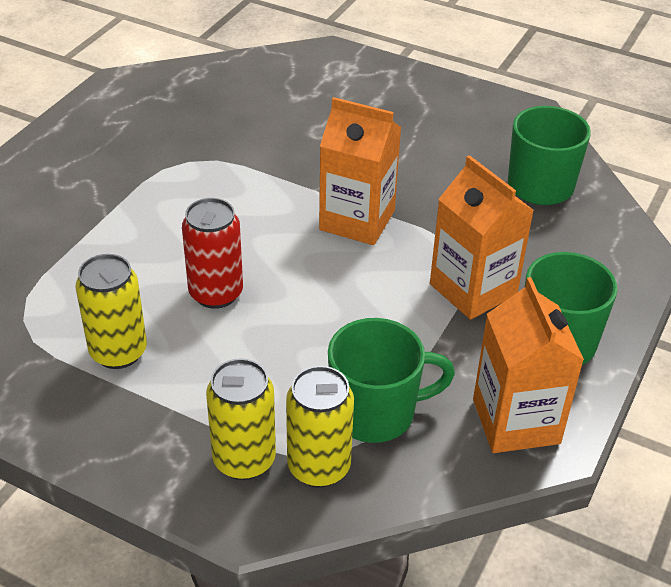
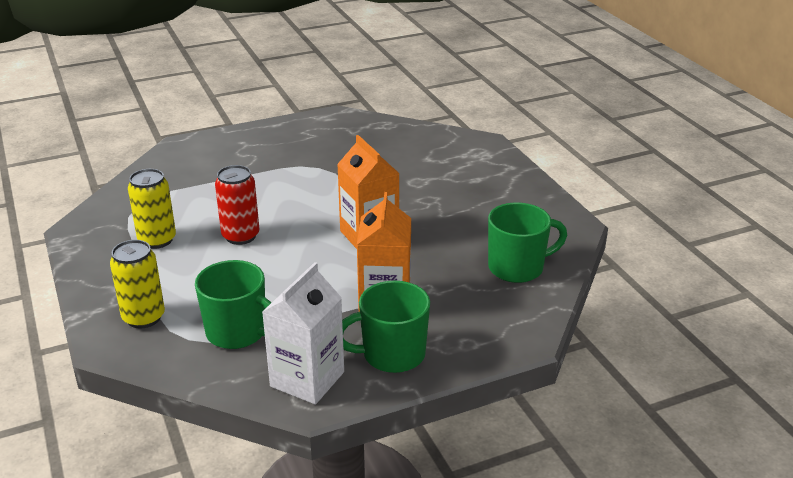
camera: 40 degrees right, 10 degrees down
(319, 467) = (173, 341): yellow can -> none
(516, 421) = (307, 379): orange carton -> white carton

